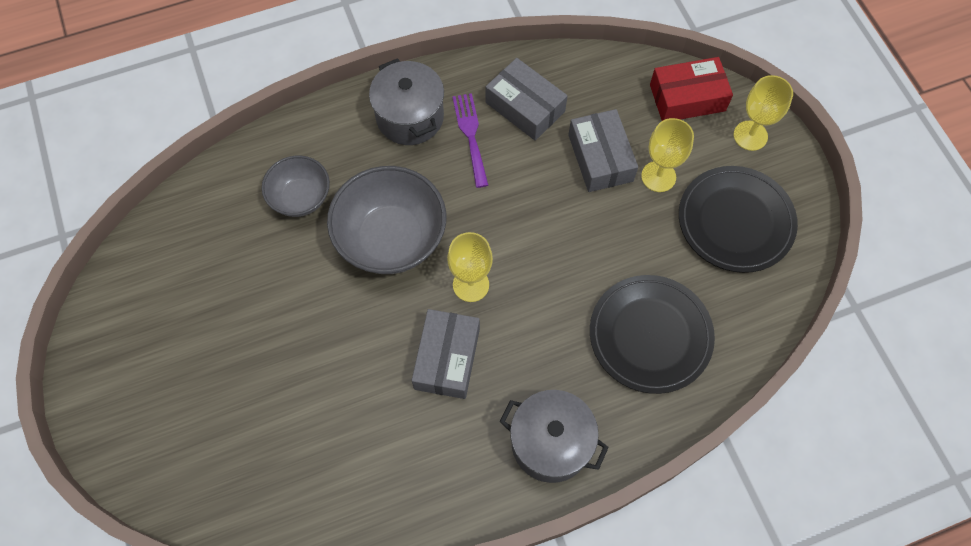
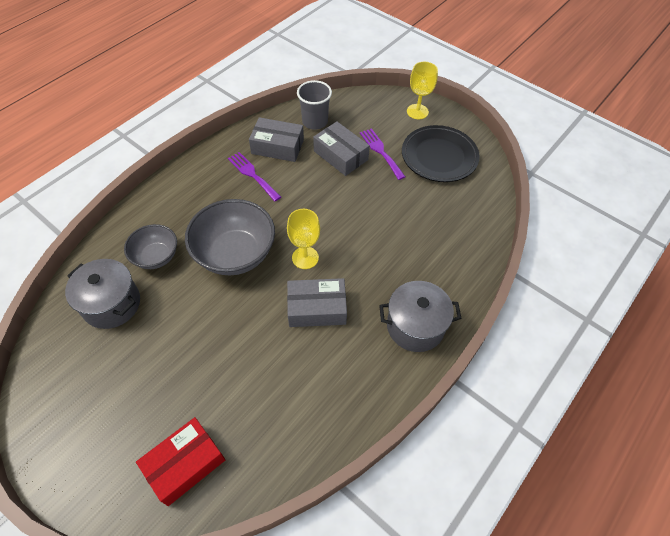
camera: 30 degrees left, 10 degrees down
(410, 117) = (206, 180): grey pot -> grey pot (112, 304)
(447, 358) = (317, 308): grey box -> grey box turned 75 degrees counterclockwise
(596, 89) = (315, 122): none -> grey cup
(650, 335) = (433, 236): black plate -> none
(658, 176) = (381, 151): yellow goblet -> purple fork
(687, 98) = (370, 106): red box -> red box (185, 464)

